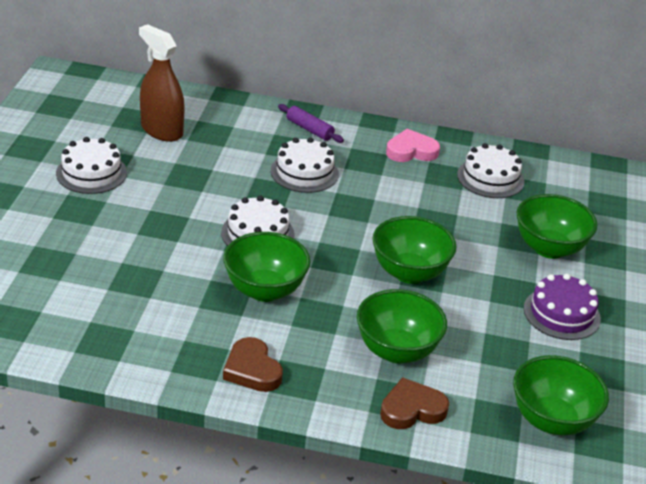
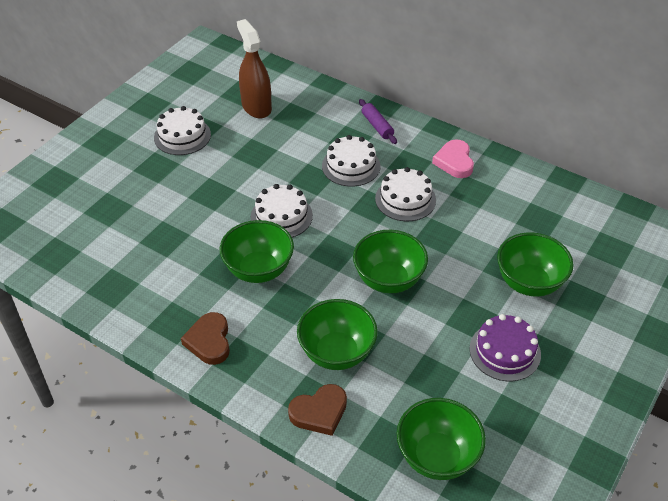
camera: 25 degrees right, 10 degrees up
(411, 151) = (454, 162): pink heart -> pink heart turned 105 degrees counterclockwise
(412, 409) = (319, 412): brown heart -> brown heart turned 150 degrees clockwise
(490, 178) = (512, 201): white cake -> white cake (405, 199)

